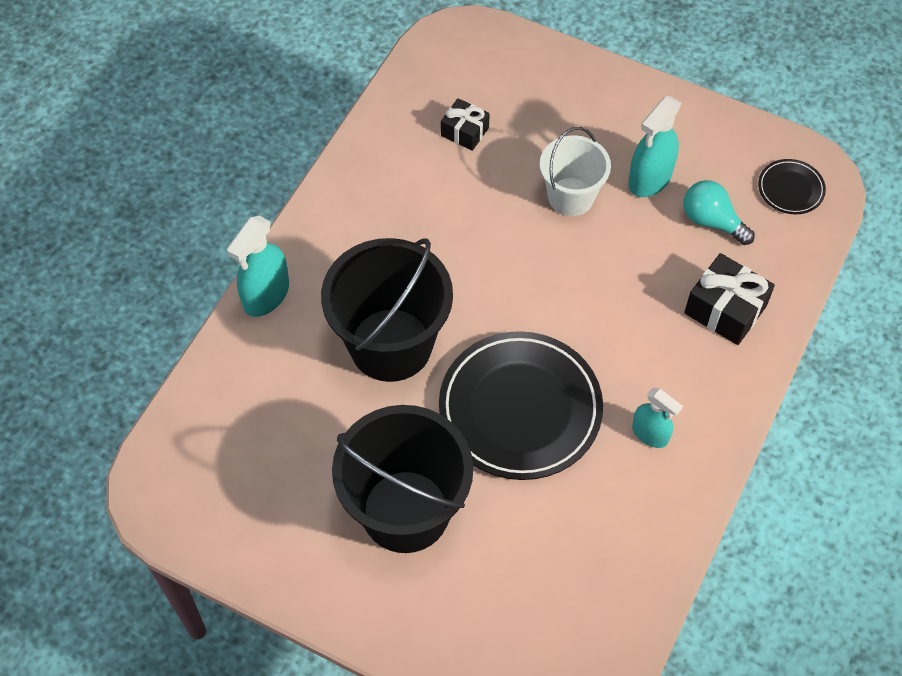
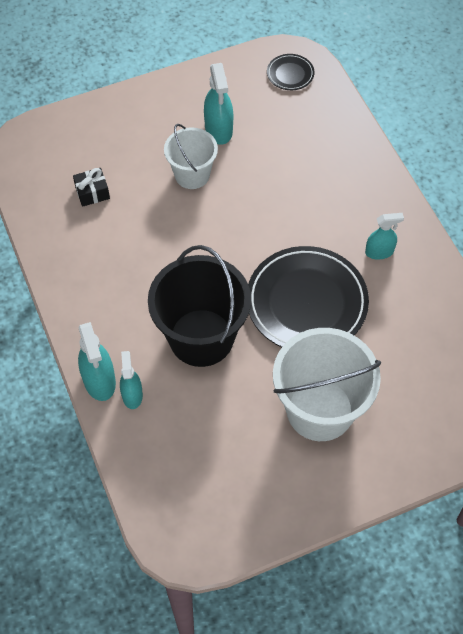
camera: 50 degrees left, 0 degrees up
(275, 333) = (132, 395): none -> turquoise spray bottle
(405, 511) = (320, 410): black bucket -> white bucket
(711, 221) = (275, 123): turquoise light bulb -> none
(725, 309) = (335, 159): black gift -> none

